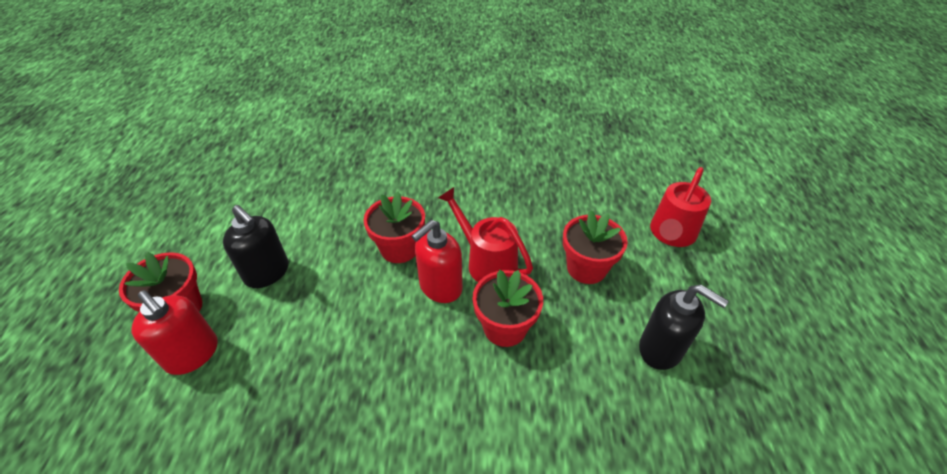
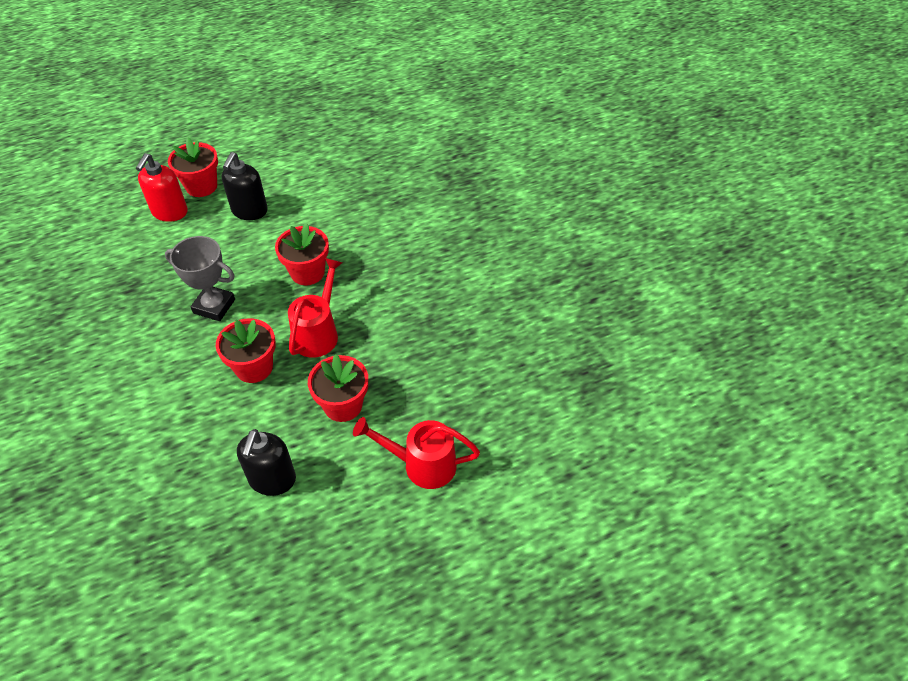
camera: 65 degrees right, 5 degrees up
(392, 343) = (214, 306): none -> grey trophy
(440, 287) = (278, 313): red soap dispenser -> none

